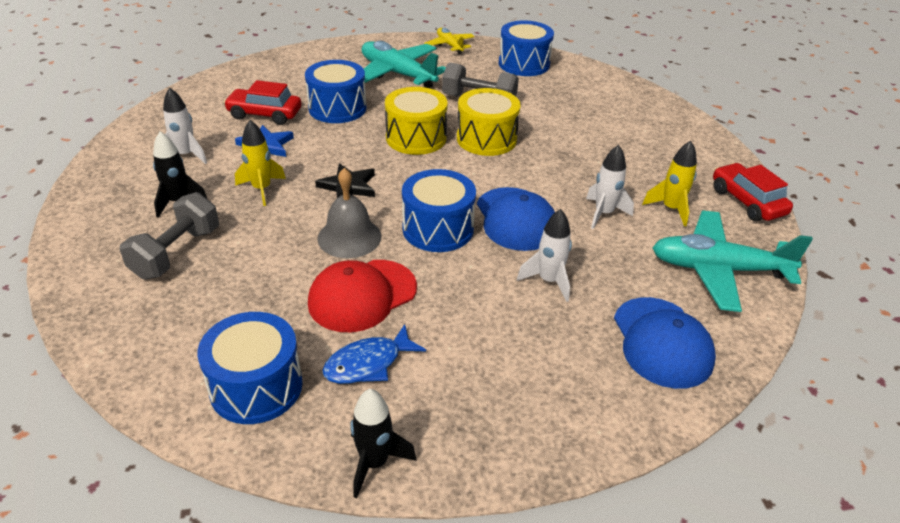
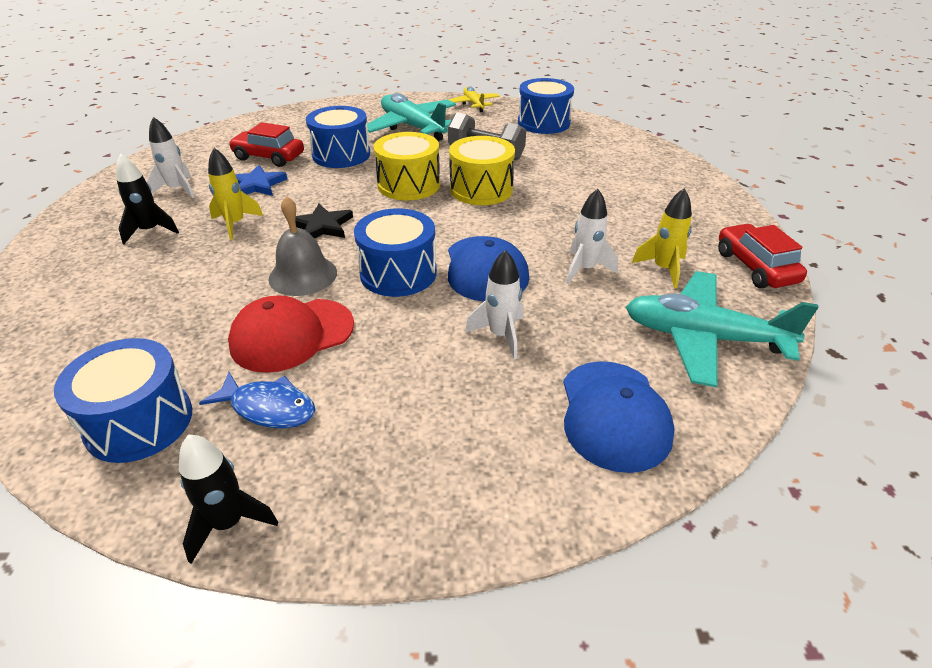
camera: 10 degrees right, 0 degrees up
(176, 253) = (125, 279): grey dumbbell -> none
(368, 363) = (268, 408): blue fish -> blue fish turned 135 degrees counterclockwise

